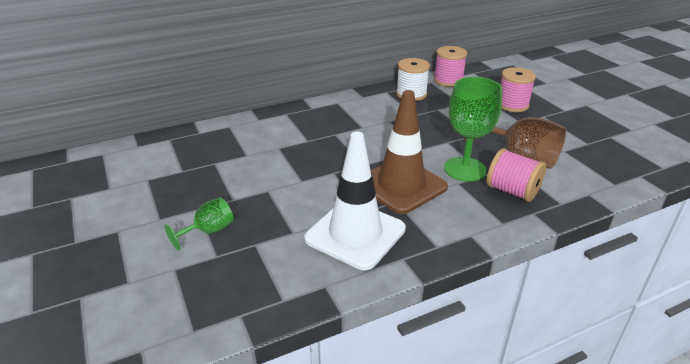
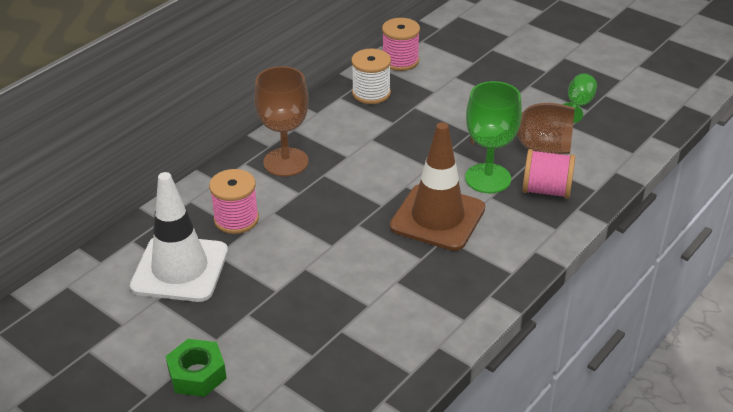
camera: 25 degrees left, 5 degrees up
(121, 239) = (197, 374): none -> green nut
(209, 231) = (282, 333): green goblet -> green goblet (578, 105)
(314, 120) = (286, 162): none -> brown goblet
(355, 234) = (429, 286): white traffic cone -> white traffic cone (180, 269)
(512, 105) = (489, 78): pink spool -> pink spool (236, 219)

